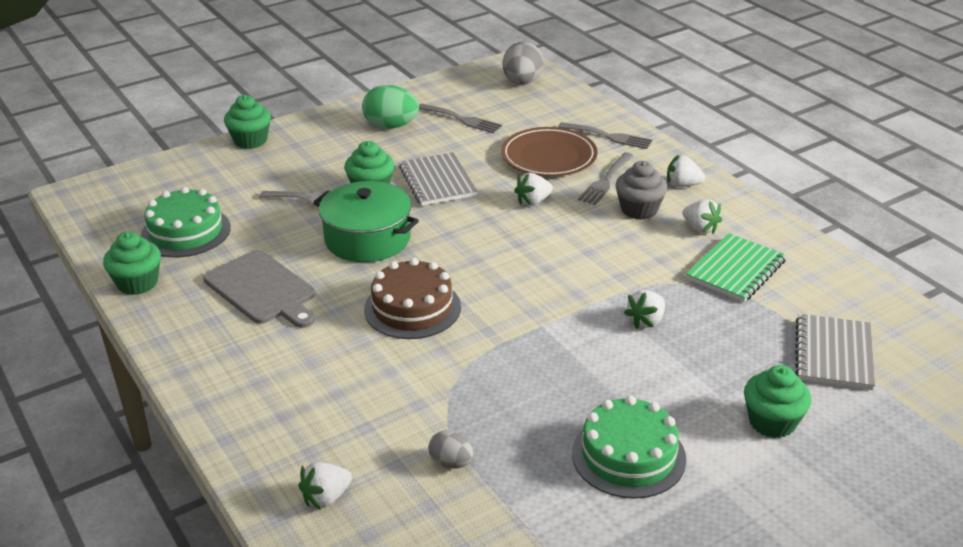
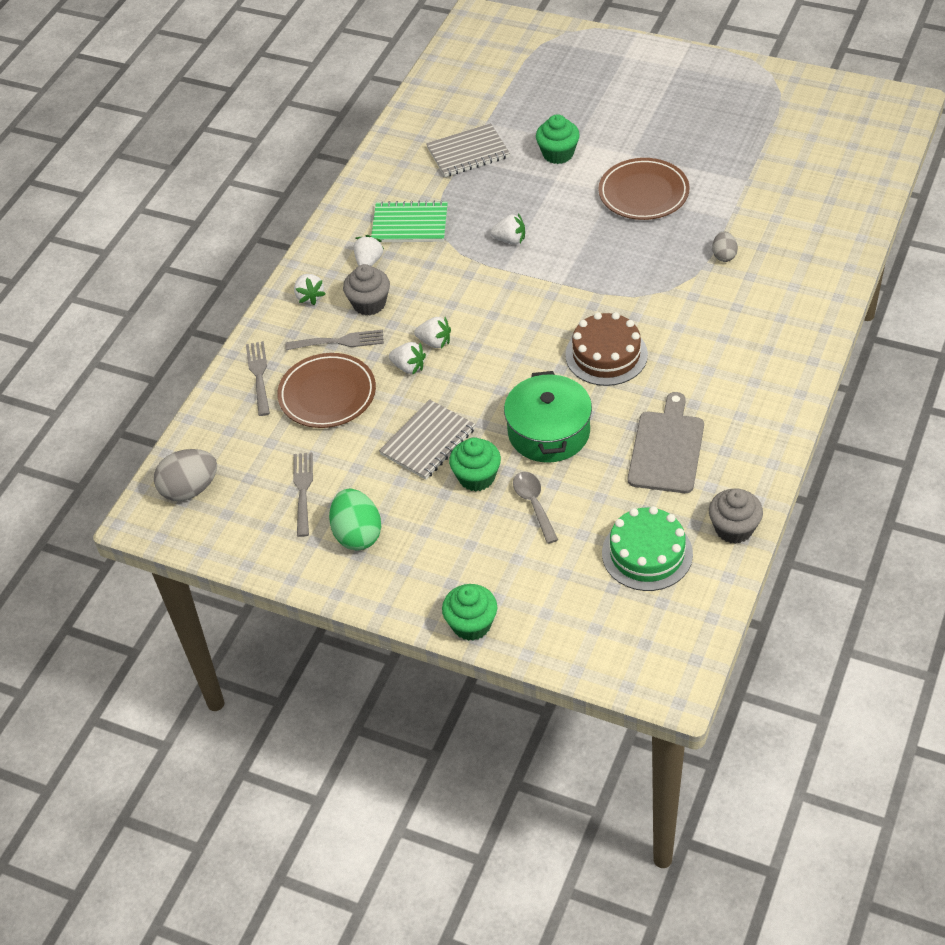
camera: 120 degrees left, 15 degrees up
(137, 283) = (734, 528): green cupcake -> grey cupcake
(326, 498) = (803, 288): white strawberry -> white strawberry (434, 342)
(628, 456) = (643, 193): green cake -> brown plate

